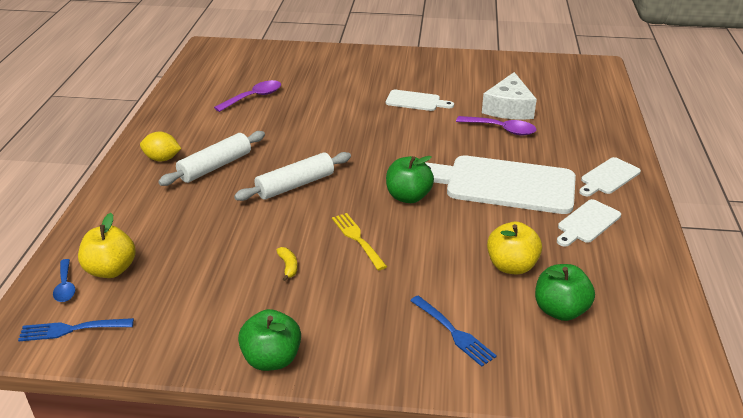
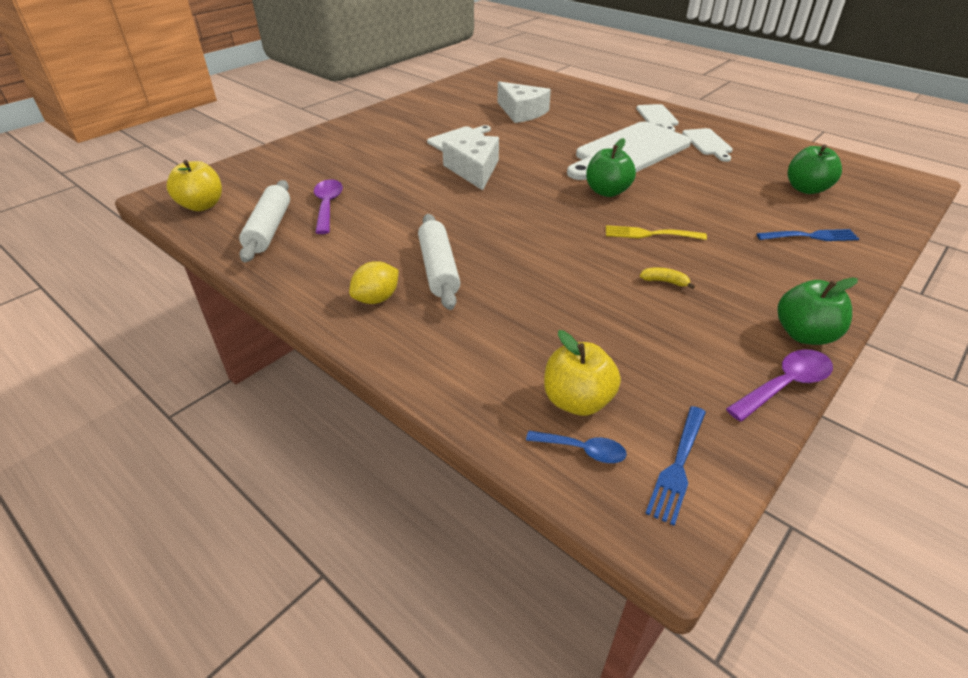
camera: 55 degrees left, 5 degrees up
(295, 185) = (529, 236): white rolling pin -> white rolling pin (269, 229)
(370, 127) = (474, 170): none -> white cheese
(501, 129) = (549, 125): purple spoon -> purple spoon (785, 385)
(511, 266) = (740, 186): yellow apple -> yellow apple (202, 205)

